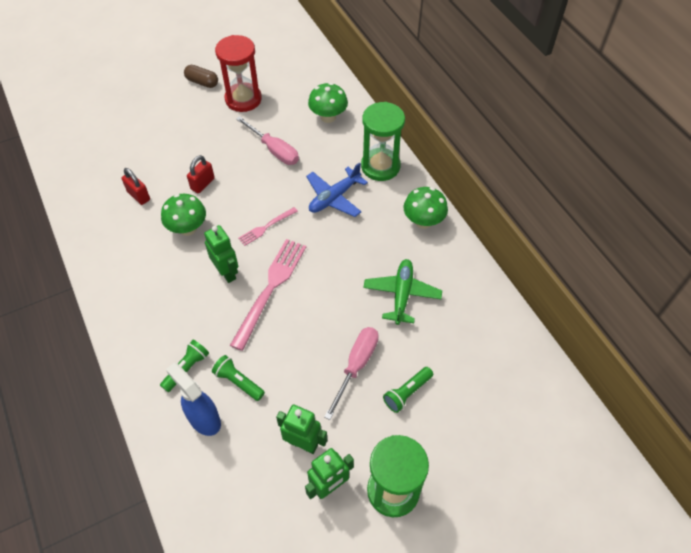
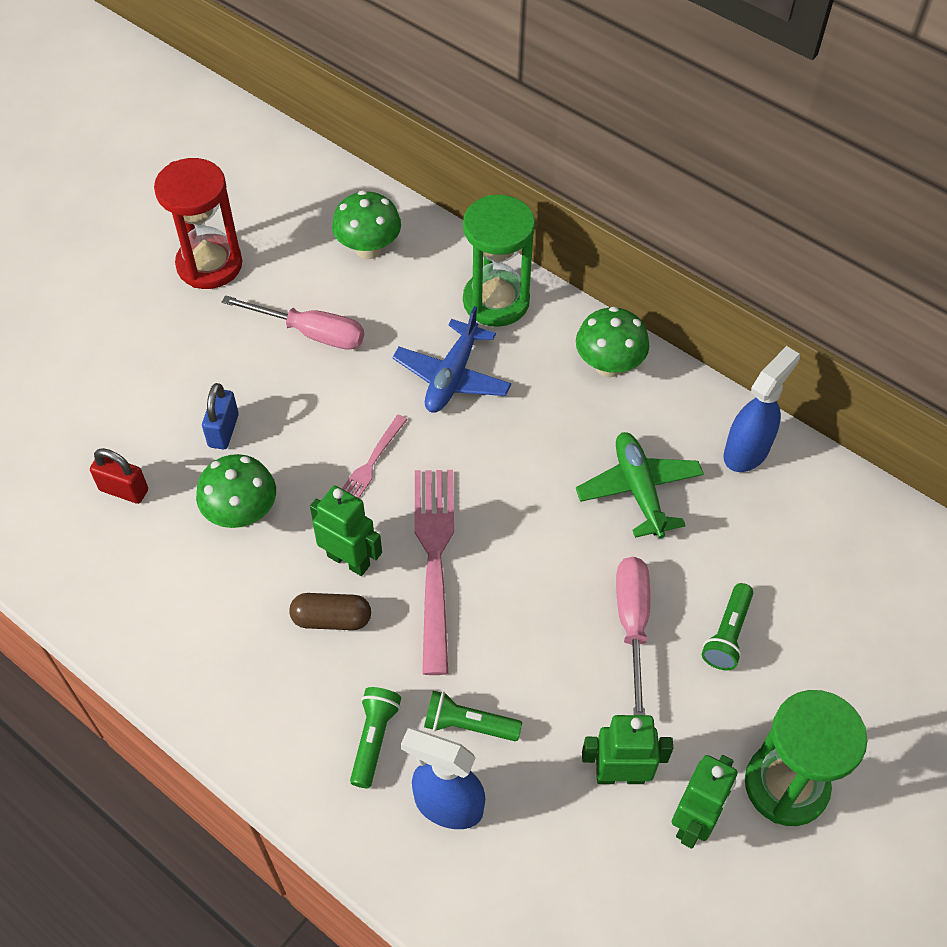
camera: 25 degrees left, 0 degrees up
(202, 82) = (120, 258): brown capsule -> brown capsule (331, 619)
(202, 184) = (223, 431): red padlock -> blue padlock
(476, 296) = (747, 451): none -> blue spray bottle

